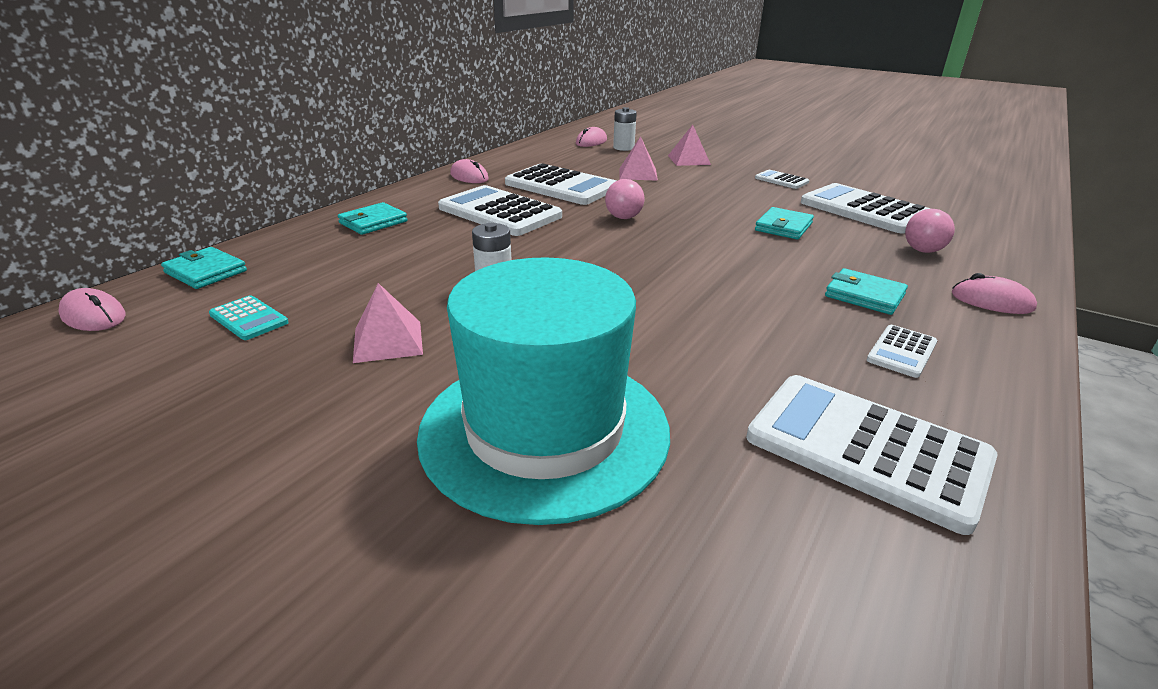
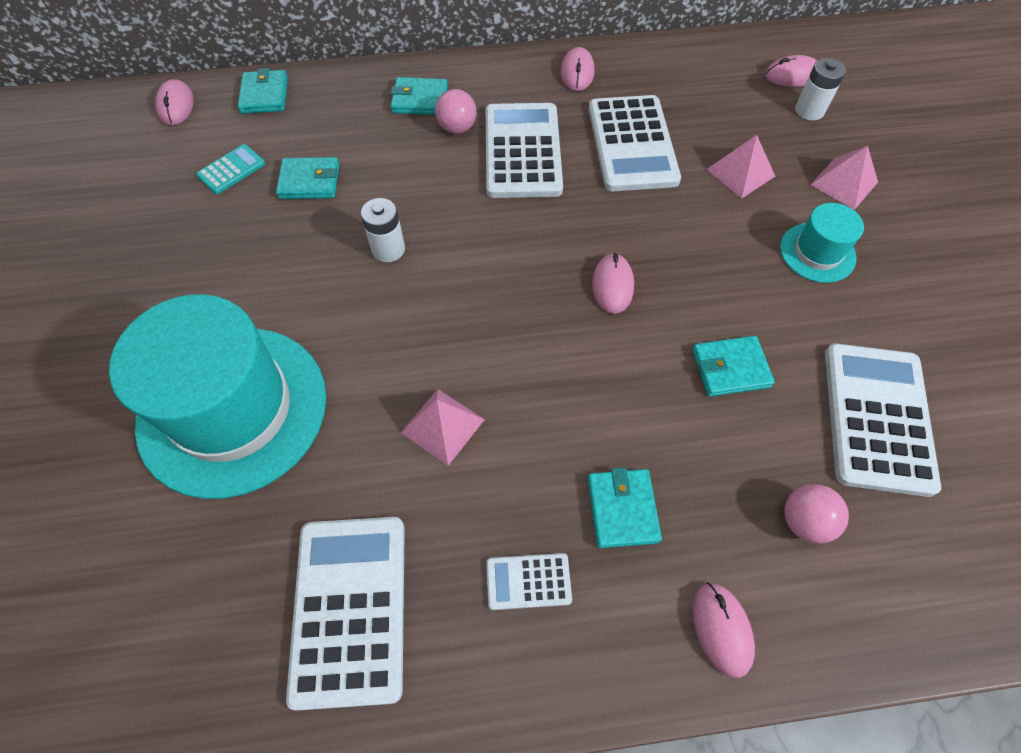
camera: 50 degrees right, 30 degrees up
(249, 318) = (231, 170): turquoise calculator -> turquoise calculator turned 135 degrees counterclockwise
(351, 289) = (309, 181): none -> turquoise wallet
(388, 341) = (264, 256): pink pyramid -> pink pyramid (443, 426)
(623, 217) = (608, 236): pink ball -> pink ball (457, 128)
(667, 231) = (612, 285): none -> pink mouse
(727, 180) = (817, 252): none -> turquoise hat
(781, 180) = (883, 297): white calculator -> none

